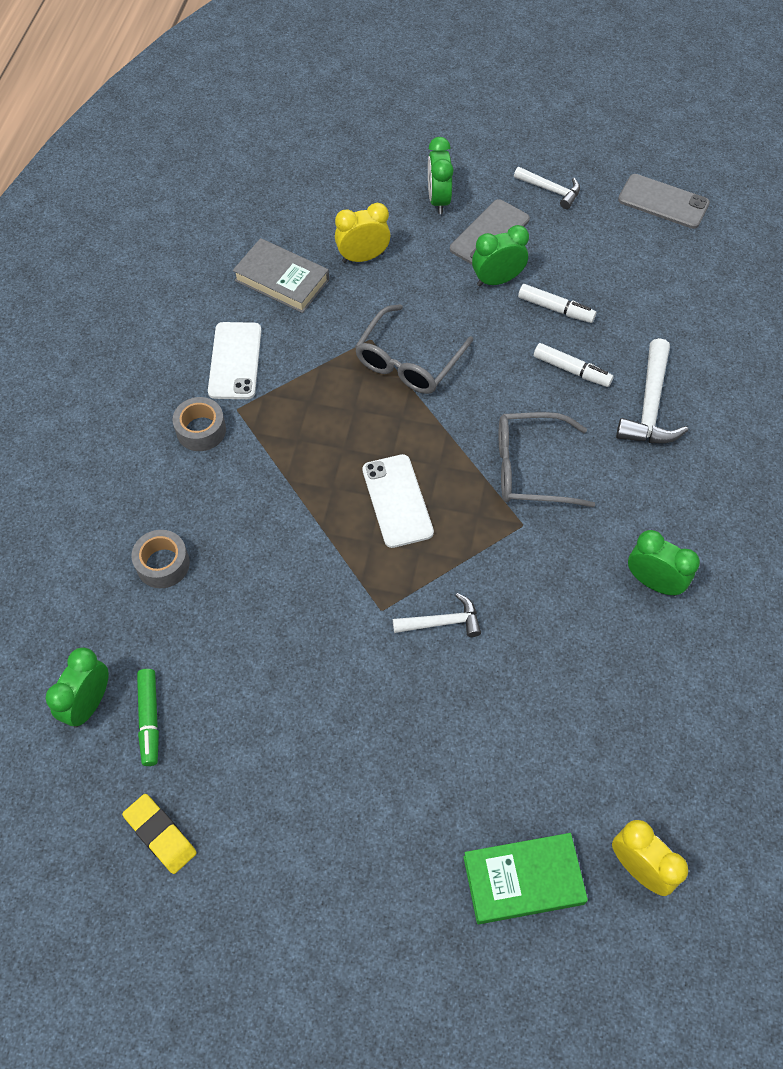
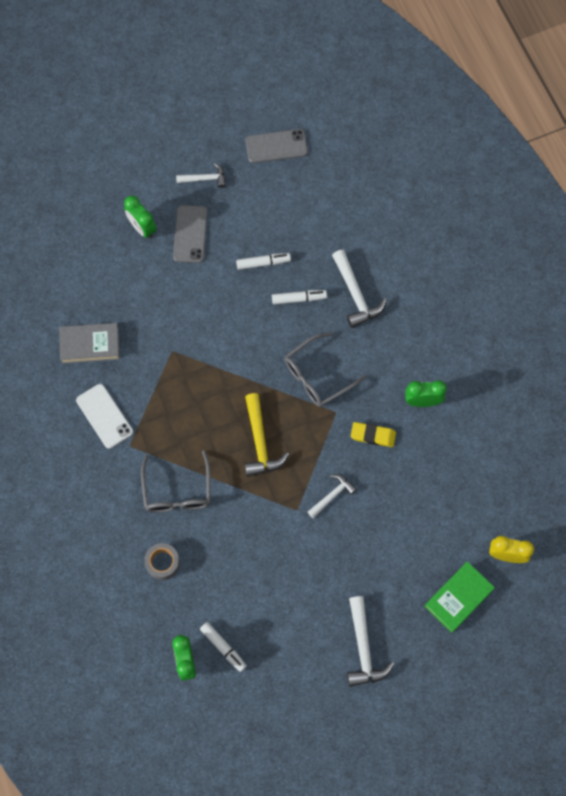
camera: 35 degrees left, 10 degrees up
(149, 719) = (223, 647): green marker -> white marker
(160, 835) = (274, 698): yellow eraser -> yellow eraser (373, 435)
(201, 430) = (120, 472): grey tape -> none
(333, 855) = (363, 648): none -> white hammer
(363, 257) = (126, 298): yellow clock -> none
(397, 501) = (260, 442): white phone -> yellow hammer
(409, 361) = (204, 351): grey glasses -> grey glasses (177, 490)
(497, 280) = (216, 264): green clock -> none

